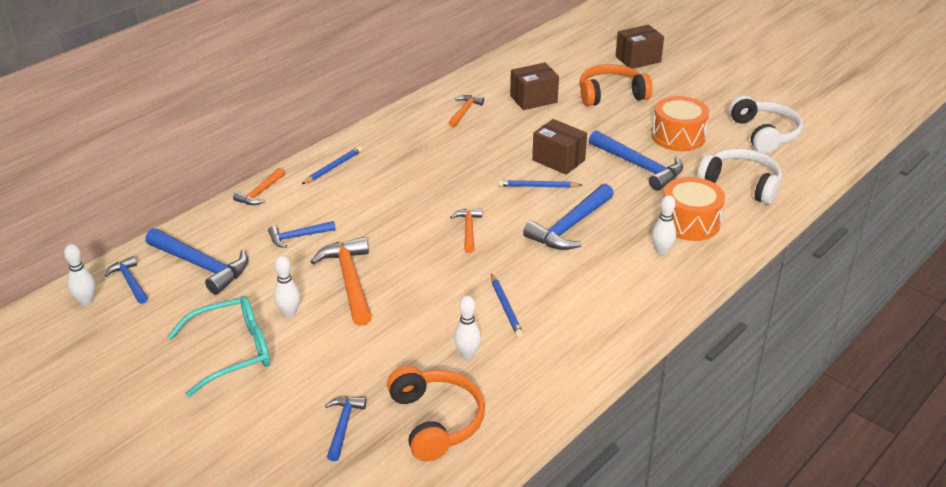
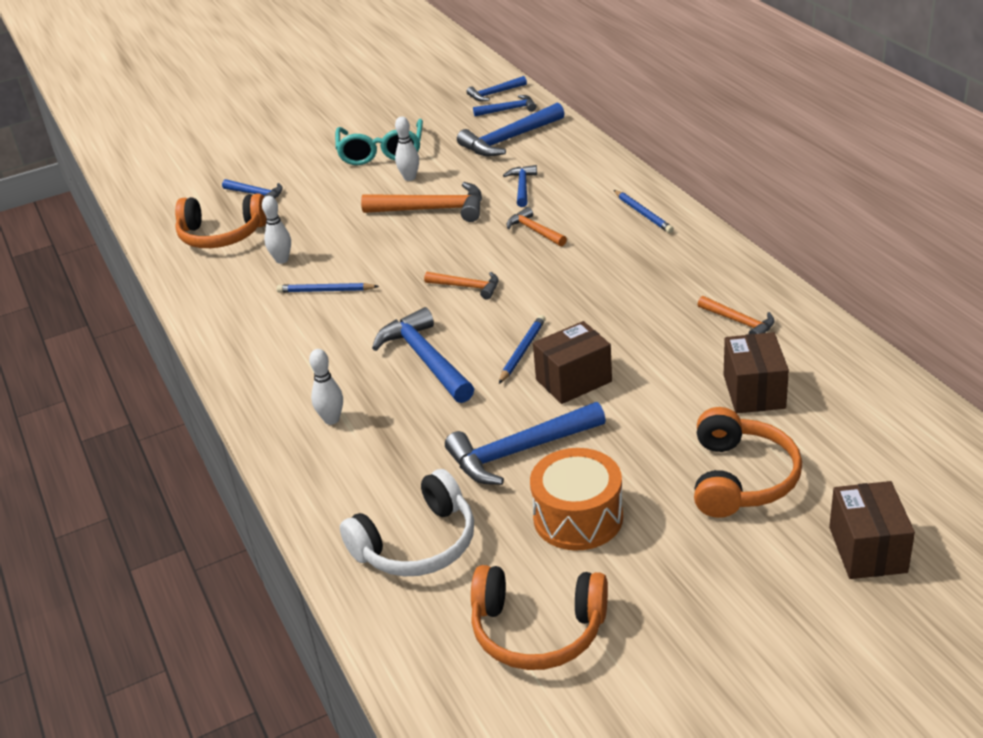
camera: 115 degrees right, 0 degrees up
(86, 301) = (494, 93): white bowling pin -> blue hammer
(260, 193) = (615, 170): orange hammer -> orange hammer (534, 231)
(689, 222) = (367, 461): orange drum -> none
(764, 134) = (537, 630): white headphones -> orange headphones

